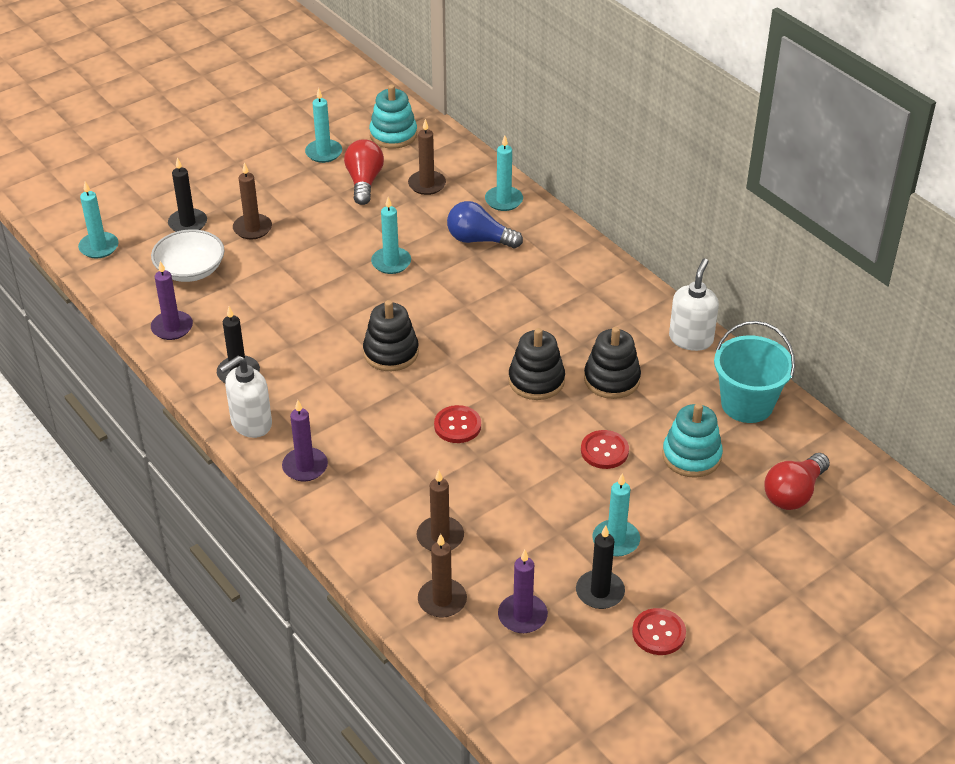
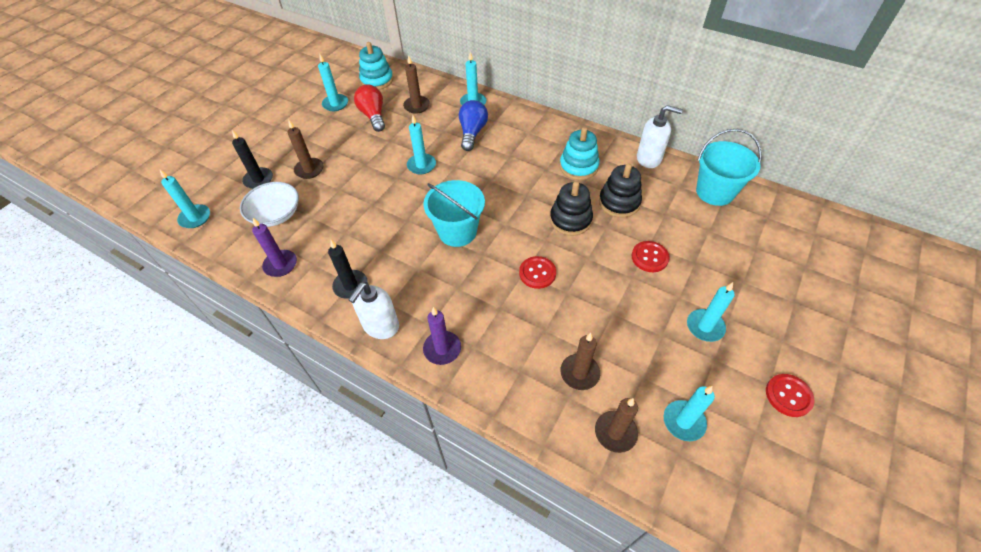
camera: 20 degrees left, 10 degrees up
(391, 352) = (457, 231): black stacking toy -> turquoise bucket
(479, 240) = (472, 133): blue light bulb -> blue light bulb turned 105 degrees clockwise
(522, 616) = (683, 421): purple candle -> turquoise candle
(600, 592) = (724, 376): black candle -> none
(691, 339) = (649, 158): white soap dispenser -> white soap dispenser turned 105 degrees clockwise
(691, 456) = (708, 241): turquoise stacking toy -> turquoise stacking toy (578, 166)
(794, 493) = (790, 246): red light bulb -> none

